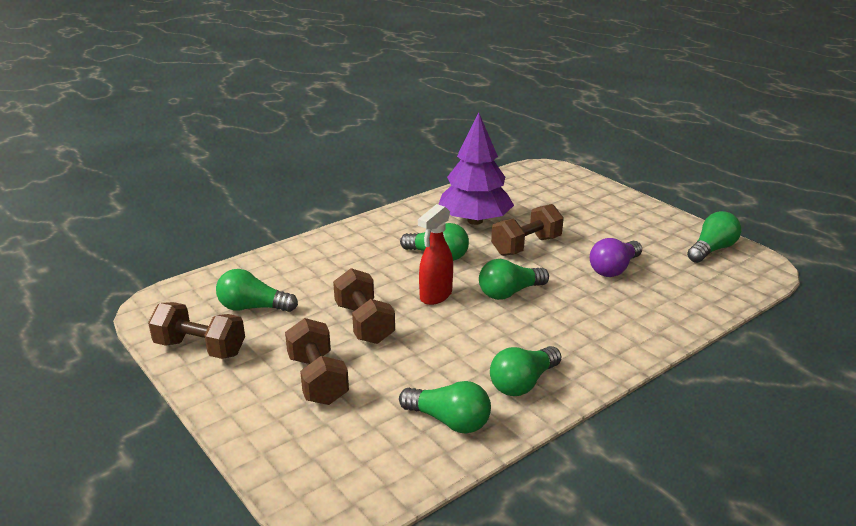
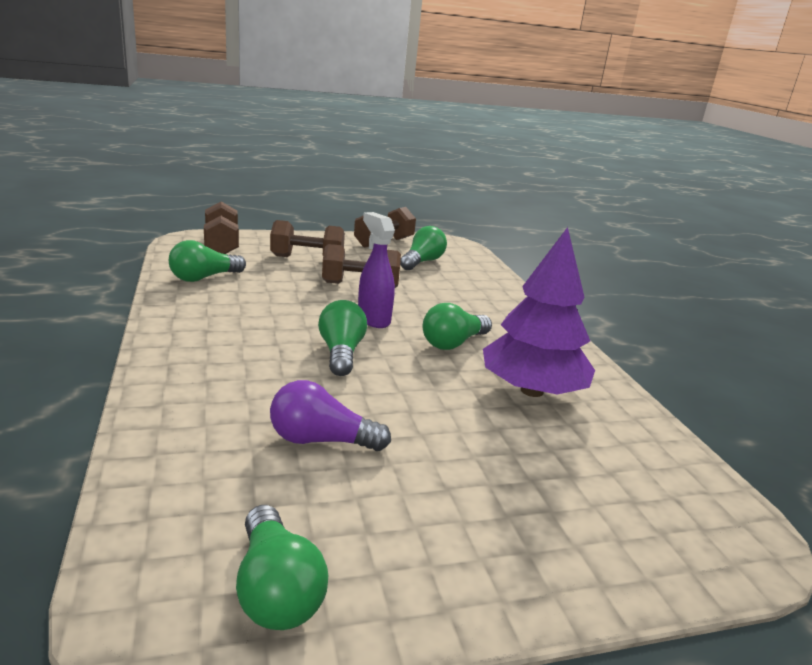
camera: 110 degrees right, 5 degrees down
(435, 296) = (373, 319): red spray bottle -> purple spray bottle
(523, 383) = (201, 311): green light bulb -> none
(526, 246) = (437, 400): brown dumbbell -> brown dumbbell (221, 245)
(614, 269) = (321, 440): purple light bulb -> purple light bulb turned 60 degrees counterclockwise

